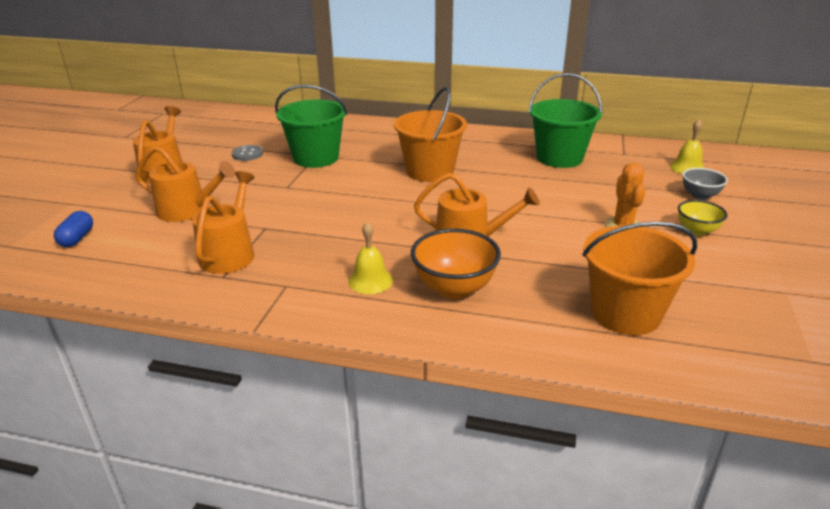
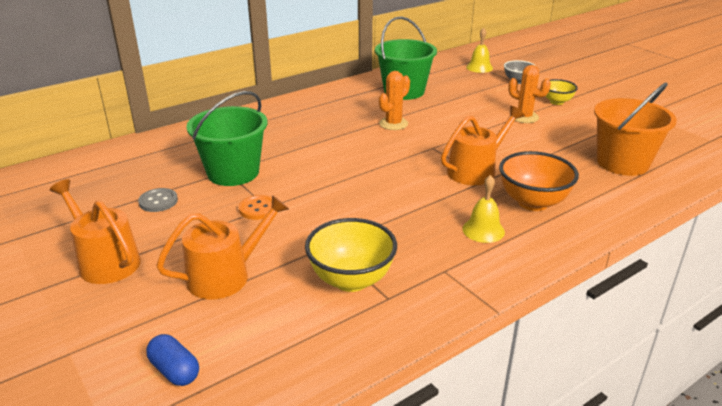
camera: 50 degrees left, 0 degrees up
(230, 253) = (351, 280): orange watering can -> yellow bowl
(280, 185) = (258, 209): none -> orange button
(430, 171) = (346, 139): orange bucket -> none
(490, 177) = (393, 124): none -> orange cactus

